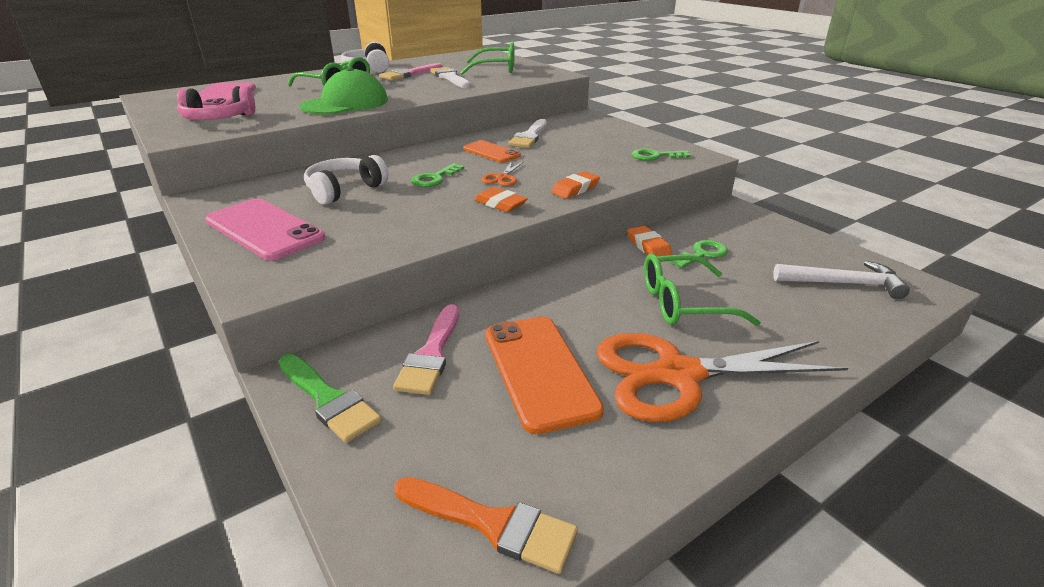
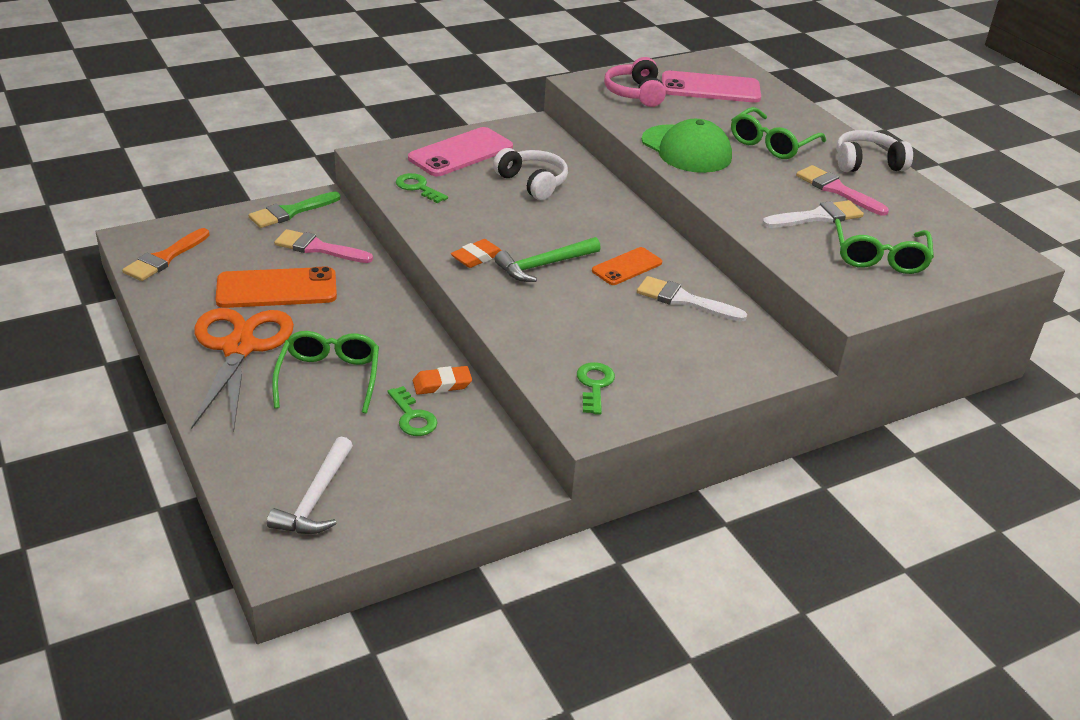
camera: 95 degrees right, 5 degrees up
(435, 178) = (551, 227): green key -> green key (418, 187)
(502, 178) = (544, 265): orange scissors -> green hammer
(575, 189) = (501, 305): orange eraser -> none

